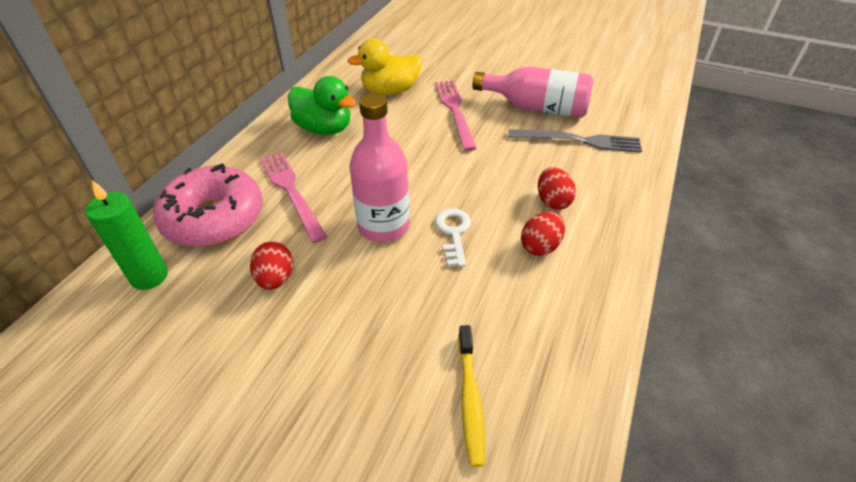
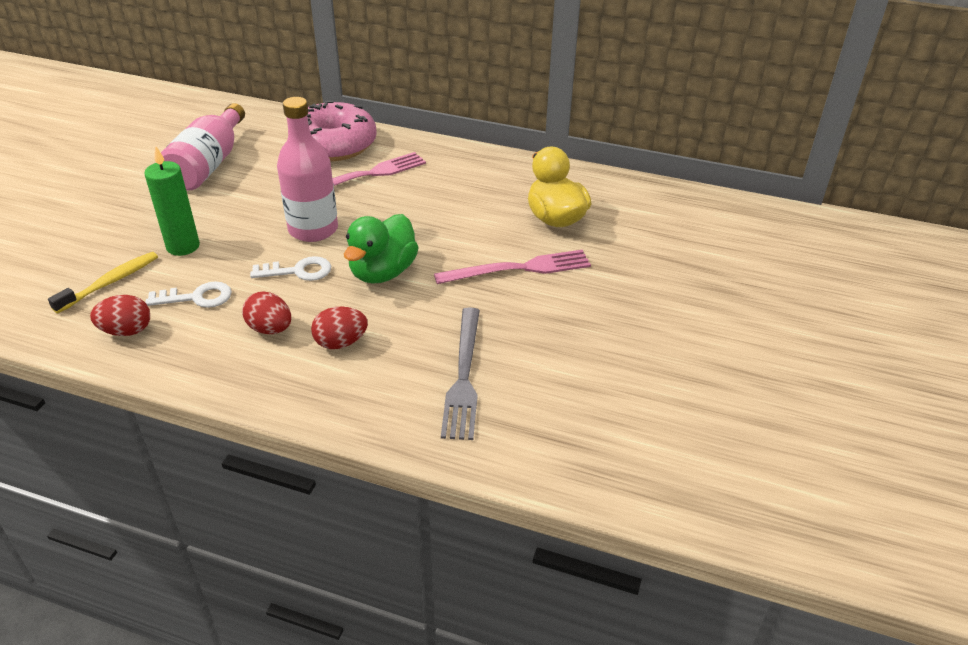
camera: 85 degrees right, 5 degrees down
(149, 276) = (272, 130): green candle -> green candle (183, 246)
(275, 279) = (258, 182): red egg -> red egg (127, 331)
(324, 129) = (469, 182): green duck -> green duck (383, 272)
(470, 400) = (110, 282): yellow toothbrush -> yellow toothbrush turned 135 degrees clockwise
(496, 308) = (196, 297): none -> white key
(536, 107) = (540, 340): pink bottle -> pink bottle (209, 164)

